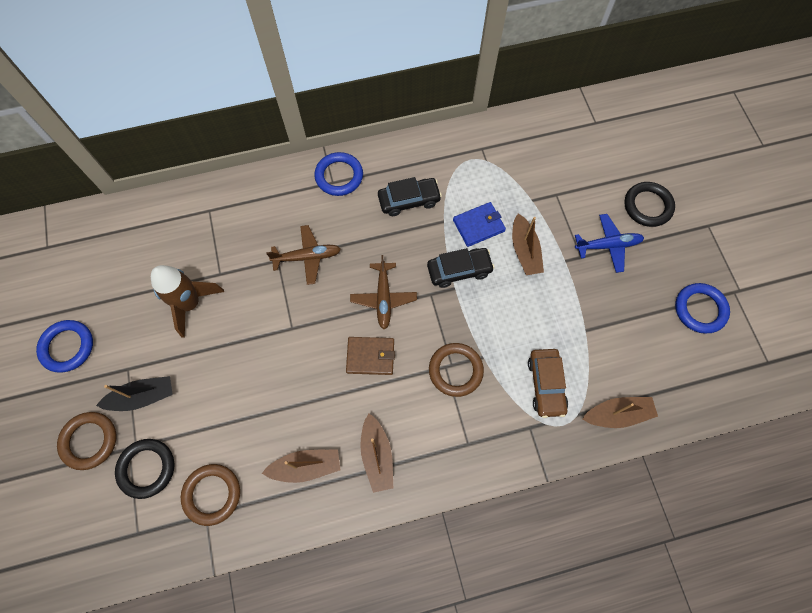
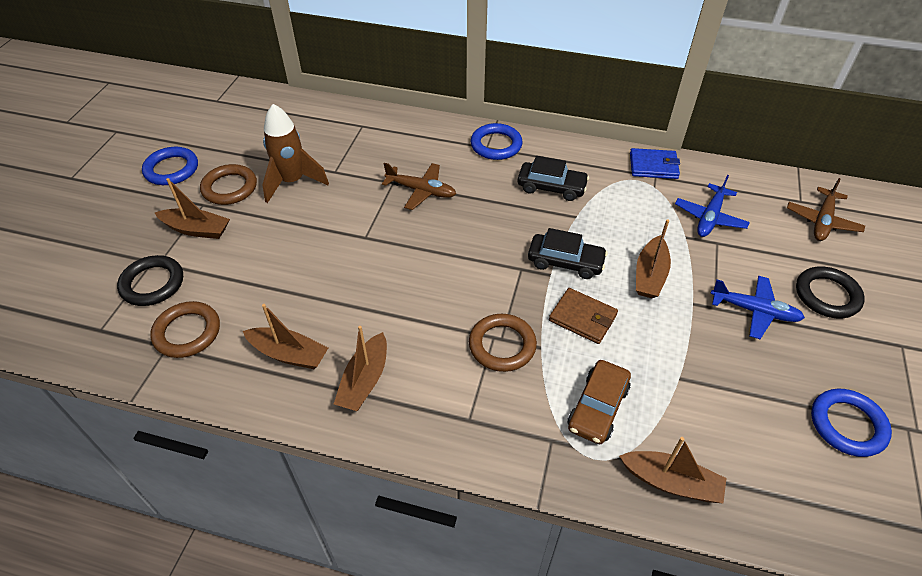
camera: 30 degrees right, 20 degrees down
(89, 441) = (127, 241): brown ring -> brown ring (229, 188)
(143, 397) = (197, 229): black boat -> brown boat
(370, 356) = (422, 292): brown wallet -> brown wallet (583, 318)
(383, 298) = (470, 252): brown plane -> brown plane (822, 221)
(478, 225) = (611, 234): blue wallet -> blue wallet (653, 166)
(540, 172) = (709, 217): none -> blue plane

